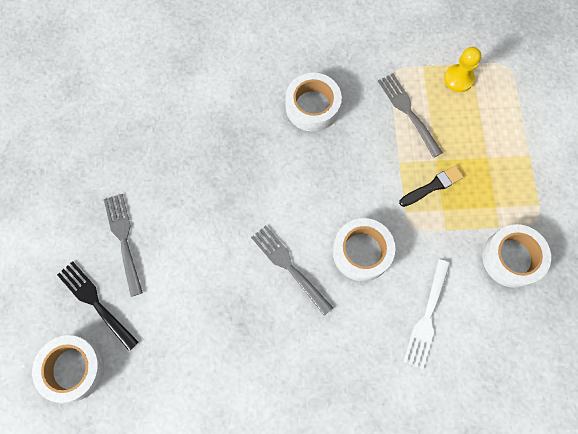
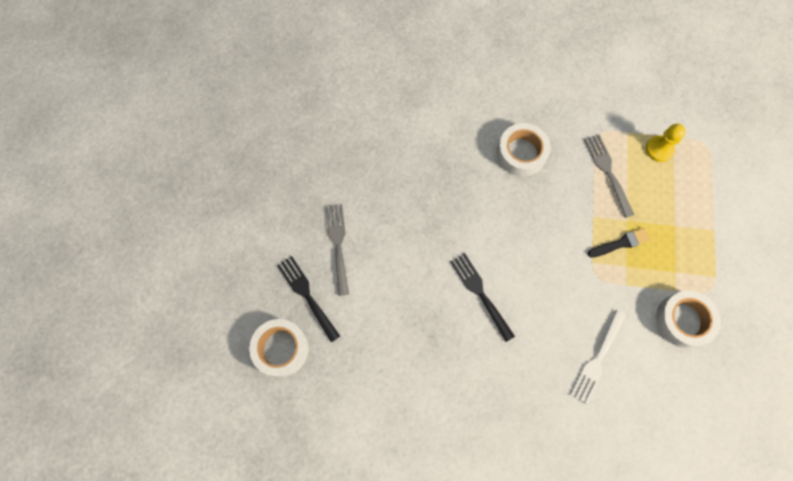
camera: 10 degrees right, 0 degrees up
(289, 266) = (480, 293): grey fork -> black fork
(362, 252) = (547, 291): white tape -> none

